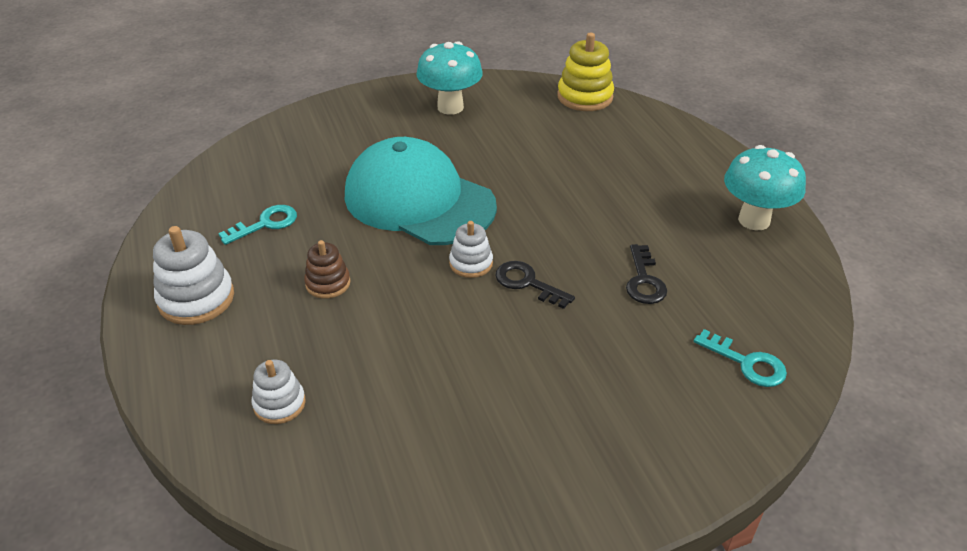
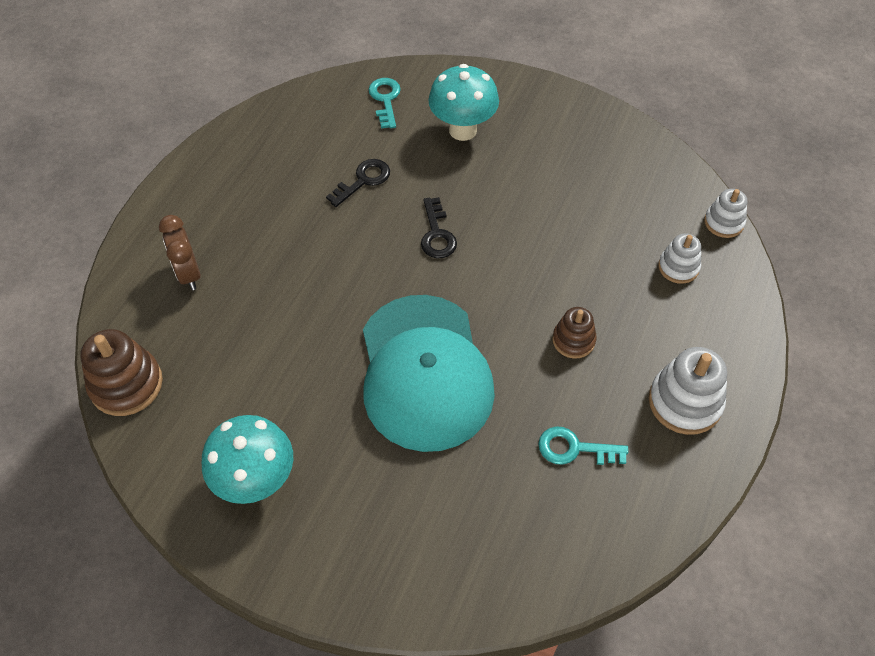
camera: 135 degrees left, 15 degrees up
(471, 263) = (455, 278): white stacking toy -> white stacking toy (723, 222)
(585, 97) = (126, 384): yellow stacking toy -> brown stacking toy
(649, 152) = (189, 274): none -> brown clock
(754, 220) = (227, 165): turquoise mushroom -> turquoise mushroom (463, 130)

